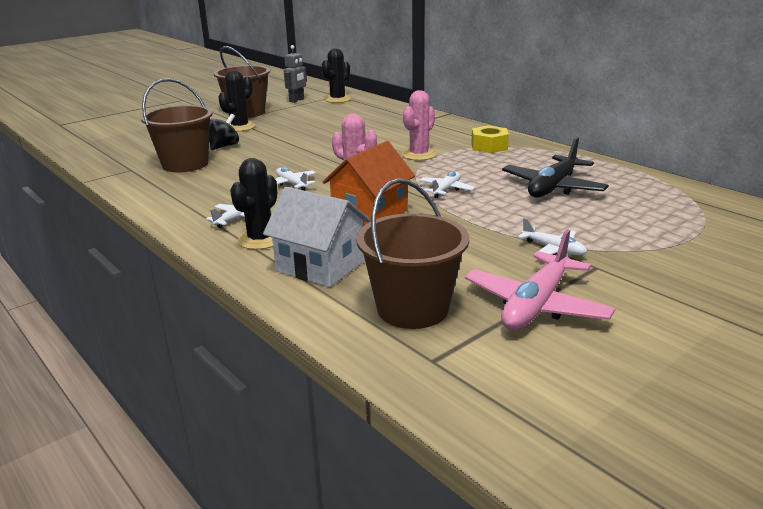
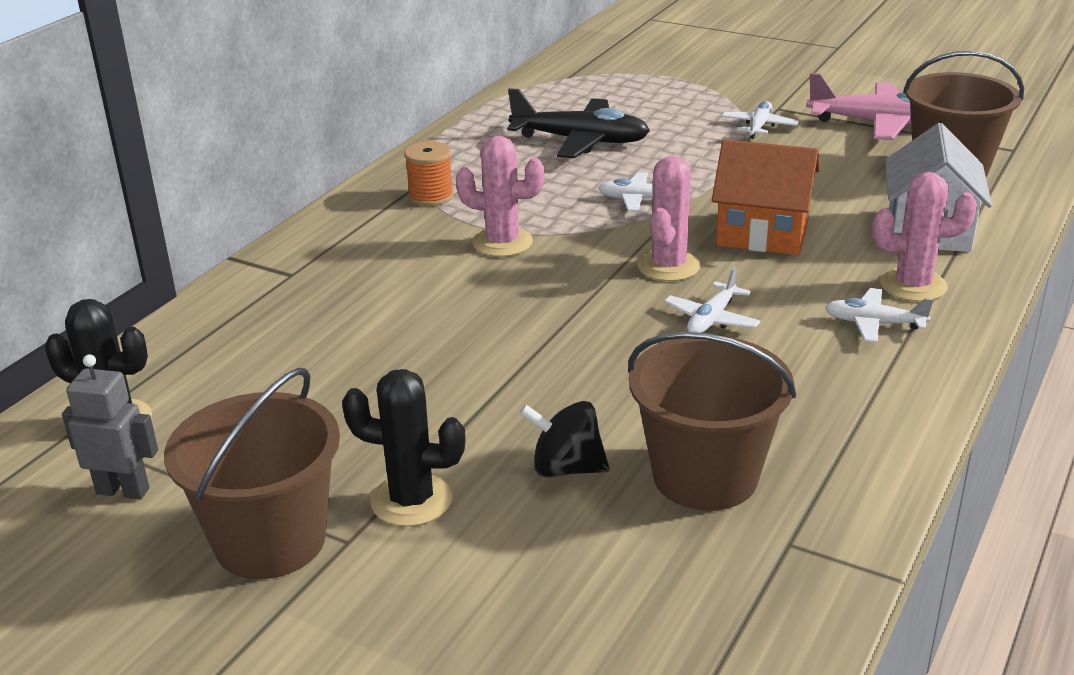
camera: 110 degrees left, 5 degrees up
(260, 240) = (913, 285): black cactus -> pink cactus
(489, 146) = (431, 196): yellow nut -> orange spool

